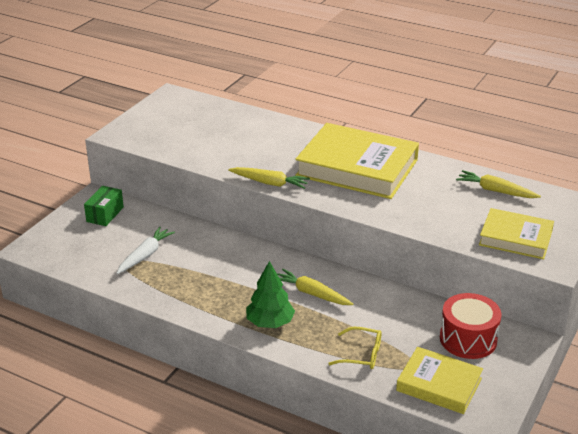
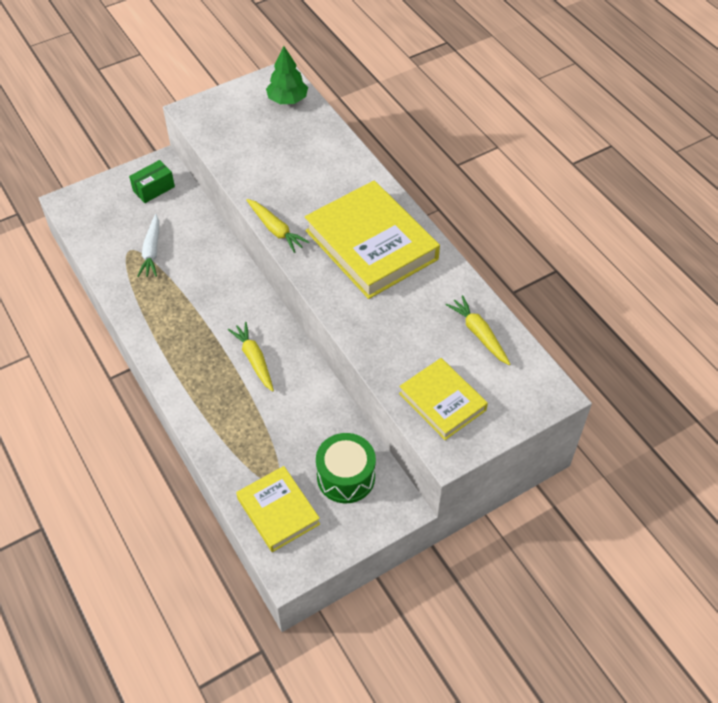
camera: 30 degrees right, 20 degrees up
(145, 255) = (152, 251): white carrot -> white carrot turned 120 degrees clockwise
(270, 323) = (194, 374): green tree -> green tree (287, 100)
(361, 354) = (241, 446): yellow glasses -> none
(468, 339) = (346, 477): red drum -> green drum

